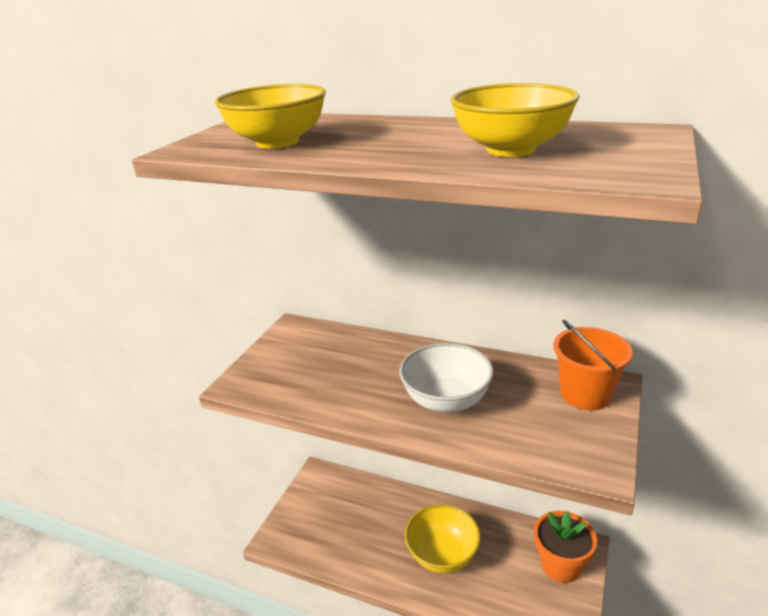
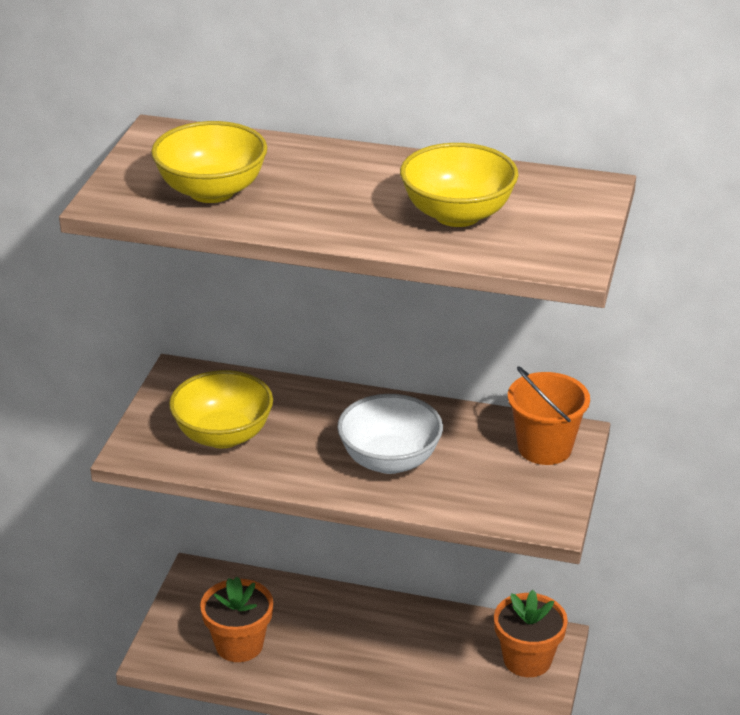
camera: 10 degrees left, 5 degrees up
(337, 534) = (239, 645): none -> orange flower pot
(442, 555) = (381, 659): yellow bowl -> yellow bowl (223, 435)

